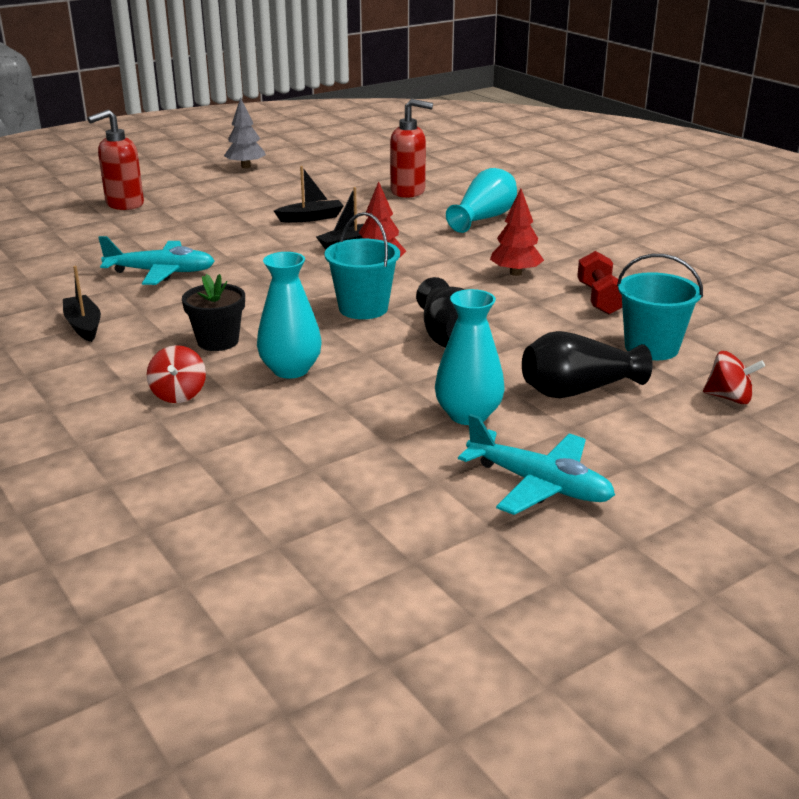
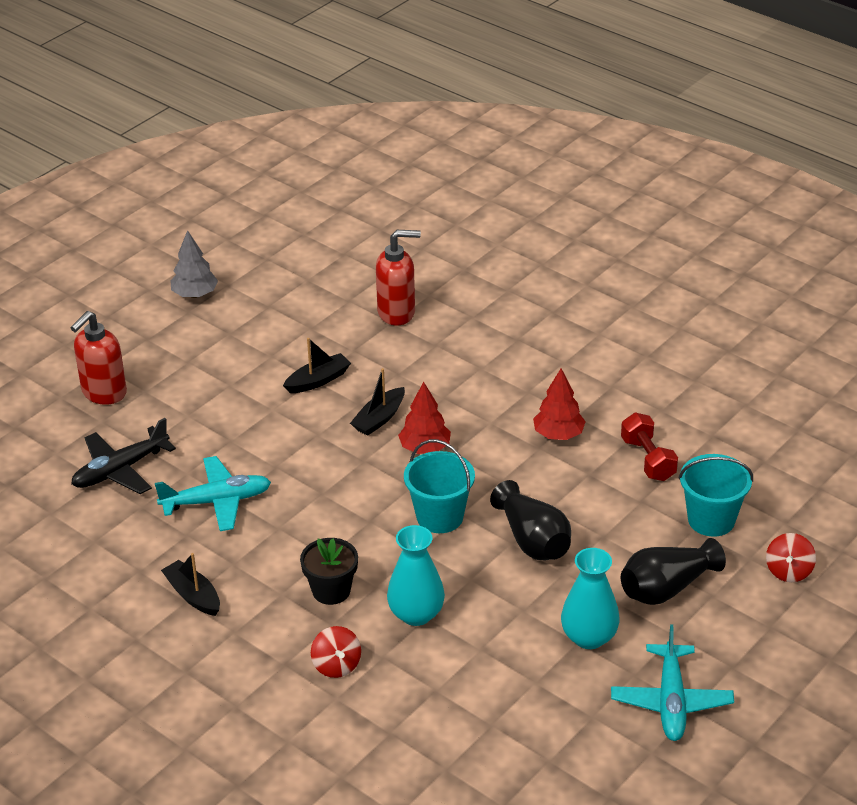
camera: 15 degrees left, 10 degrees up
(95, 245) = (120, 470): none -> black plane
(484, 218) = (494, 348): turquoise vase -> none
(539, 484) = (671, 701): turquoise plane -> turquoise plane turned 75 degrees clockwise
(729, 398) = (788, 571): red spinning top -> red spinning top turned 105 degrees clockwise

